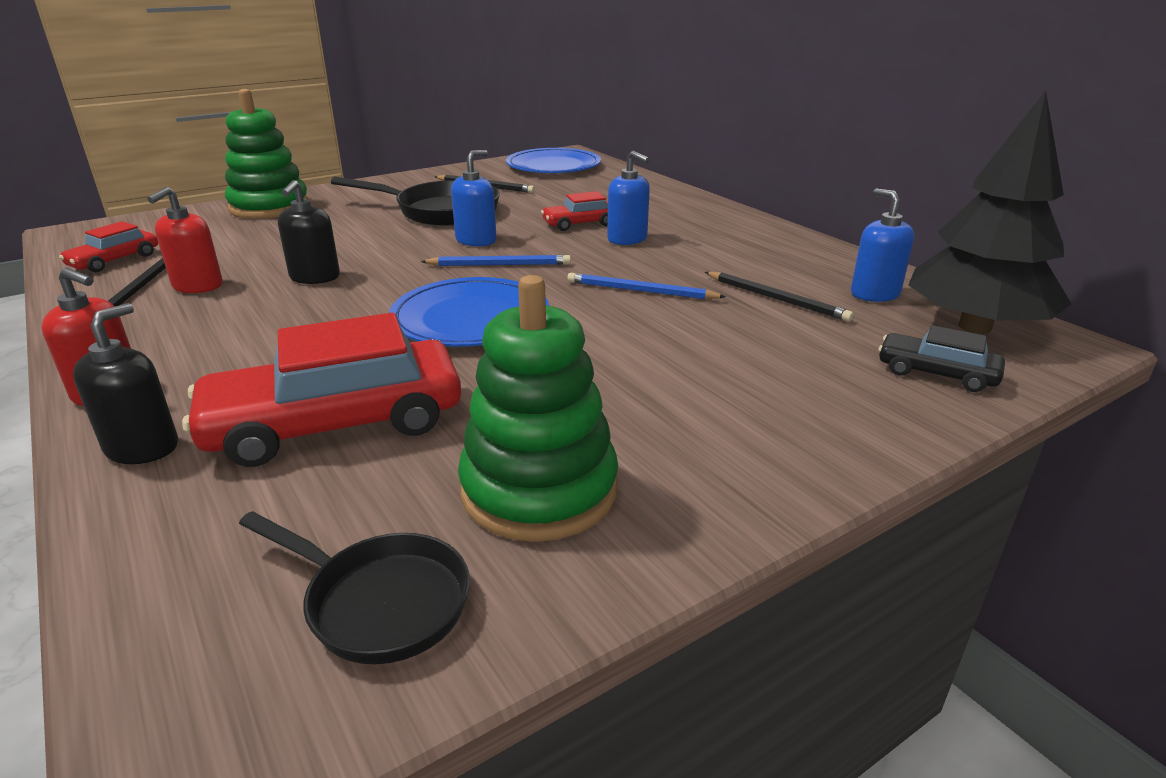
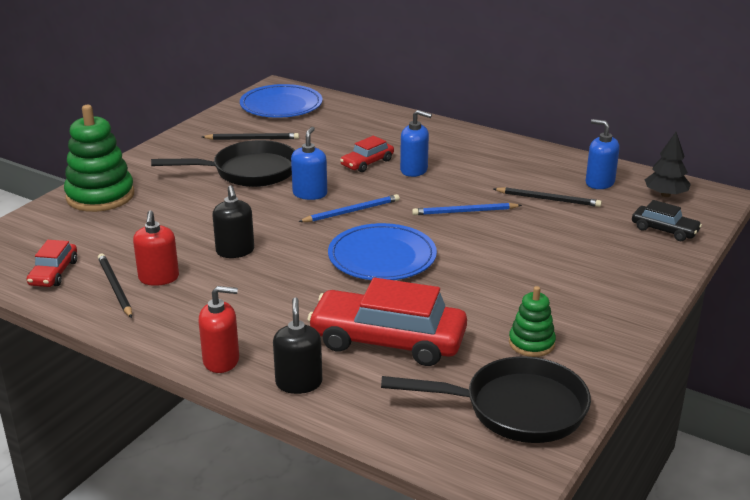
camera: 25 degrees left, 0 degrees up
(335, 423) = (388, 341): red car -> red car turned 60 degrees clockwise
(379, 602) = (515, 409): black pan -> black pan, size x1.55
(539, 490) = (531, 343): green stacking toy -> green stacking toy, size x0.55
(936, 373) = (664, 230): black car -> black car turned 150 degrees counterclockwise
(975, 327) = (665, 195): black tree -> black tree, size x0.52

